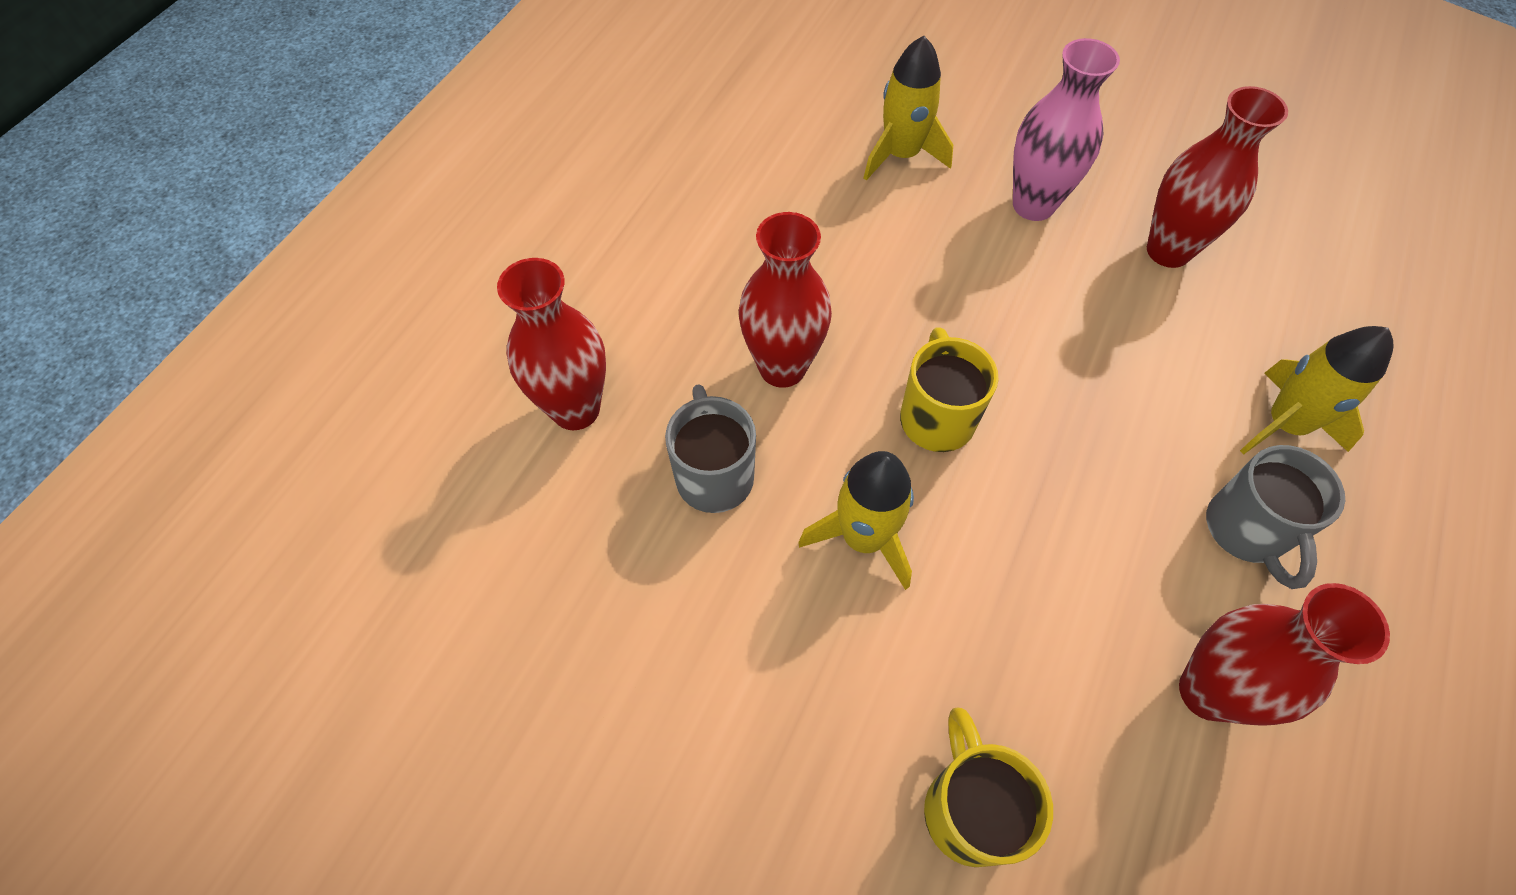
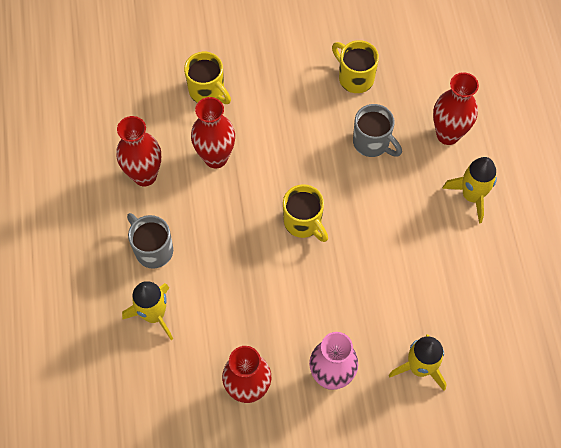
camera: 145 degrees right, 5 degrees up
(637, 624) = (355, 78): none -> yellow mug
(782, 367) = (383, 205): red vase -> red vase (216, 158)
(863, 538) = (299, 155): yellow rocket -> yellow rocket (472, 196)

